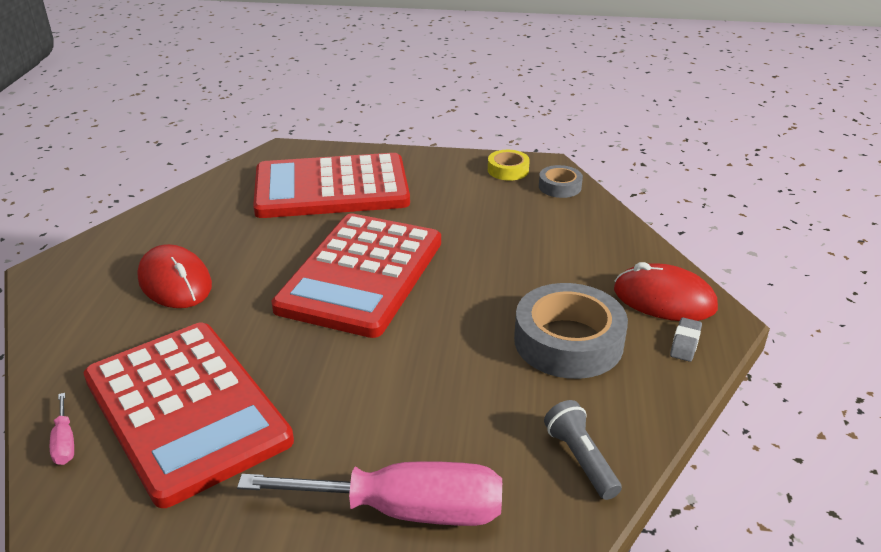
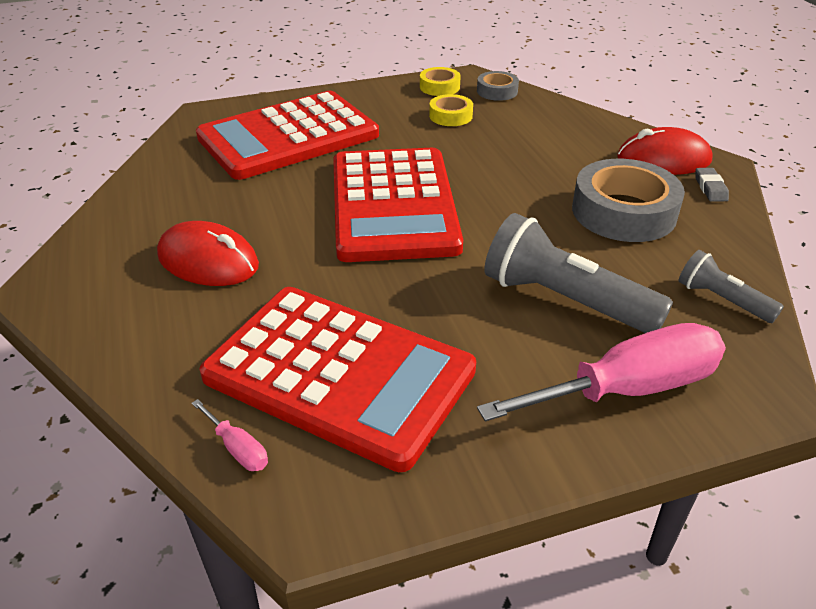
camera: 25 degrees left, 5 degrees up
(428, 409) = (564, 300): none -> grey flashlight
(491, 202) = (450, 116): none -> yellow tape

